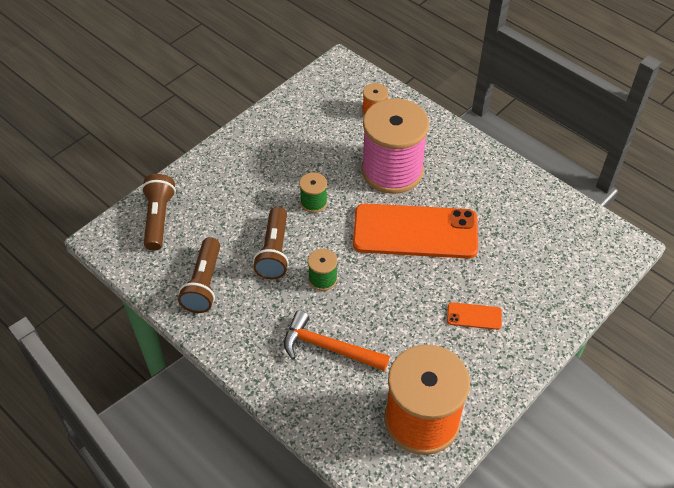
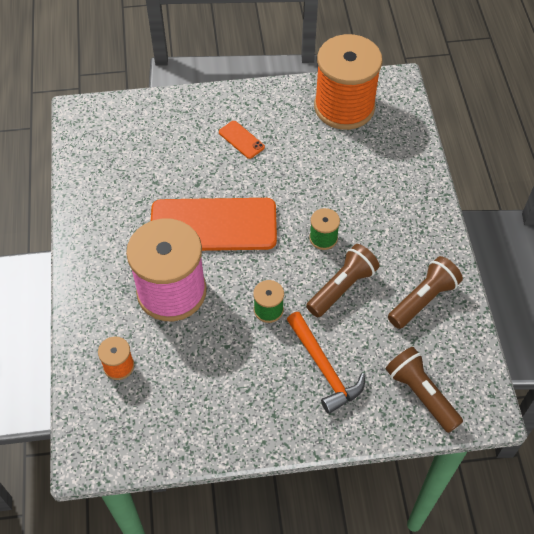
camera: 140 degrees left, 5 degrees up
(158, 218) = (421, 394): brown flashlight -> brown flashlight turned 105 degrees clockwise
(328, 348) = (365, 187): orange hammer -> orange hammer (324, 368)
(415, 231) = (213, 225): orange phone -> orange phone turned 45 degrees counterclockwise

